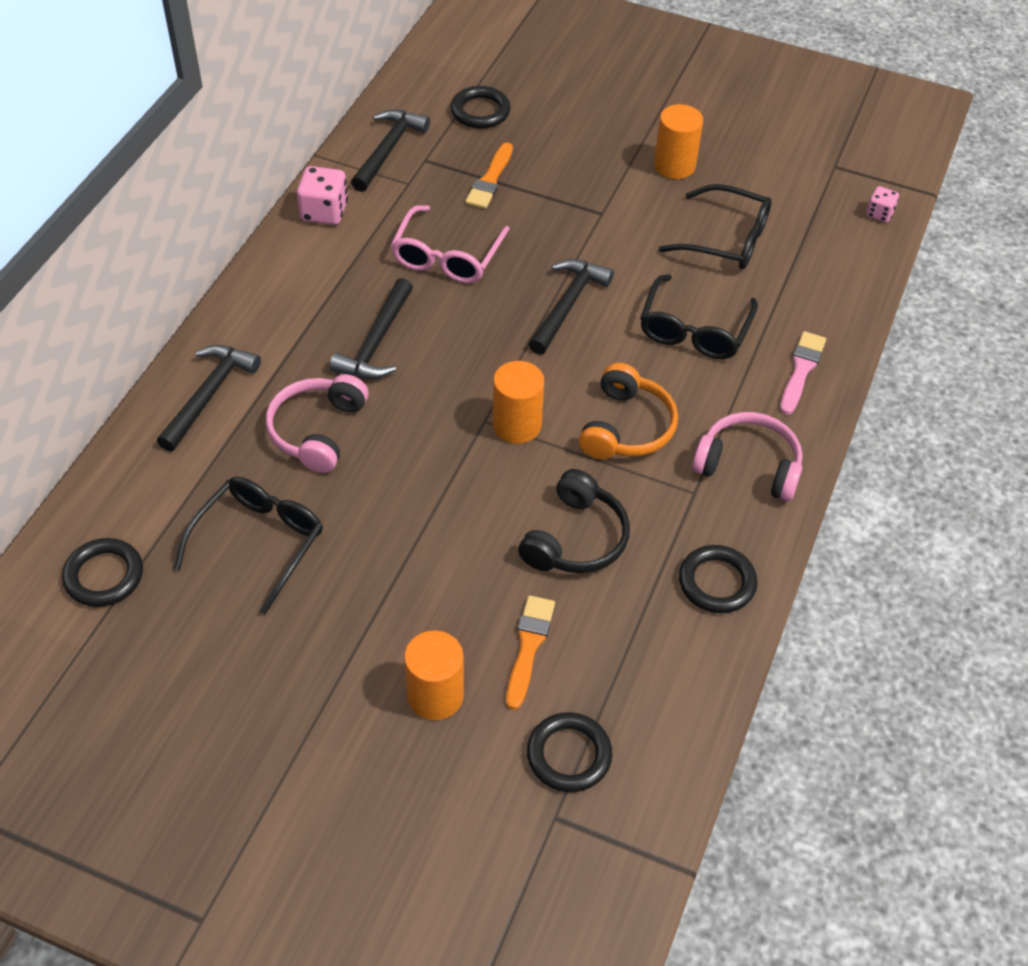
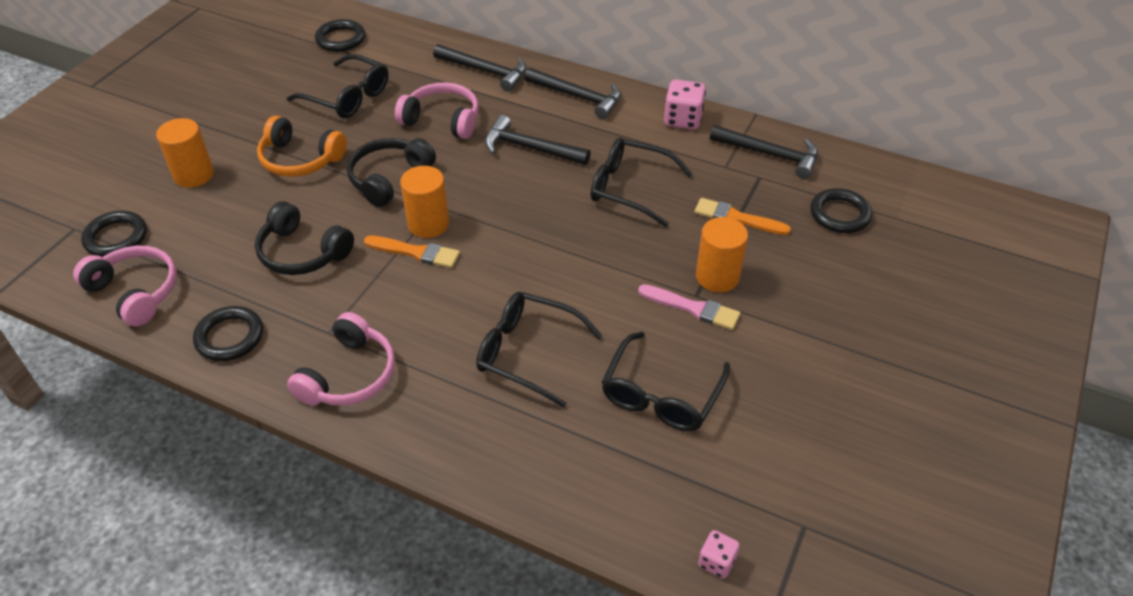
camera: 95 degrees right, 5 degrees down
(436, 472) = (389, 178): none -> black headphones
(447, 257) = (629, 188): pink glasses -> black glasses
(528, 646) = (213, 221): orange brush -> orange brush (416, 252)
(568, 305) = (567, 263): black hammer -> black hammer (578, 97)
(626, 427) = (412, 292): orange headphones -> orange headphones (300, 159)
(663, 700) = (135, 292): none -> pink headphones
(674, 165) = (780, 361): orange cylinder -> orange cylinder (717, 276)
(801, 370) = (463, 436): pink brush -> pink brush (693, 308)

